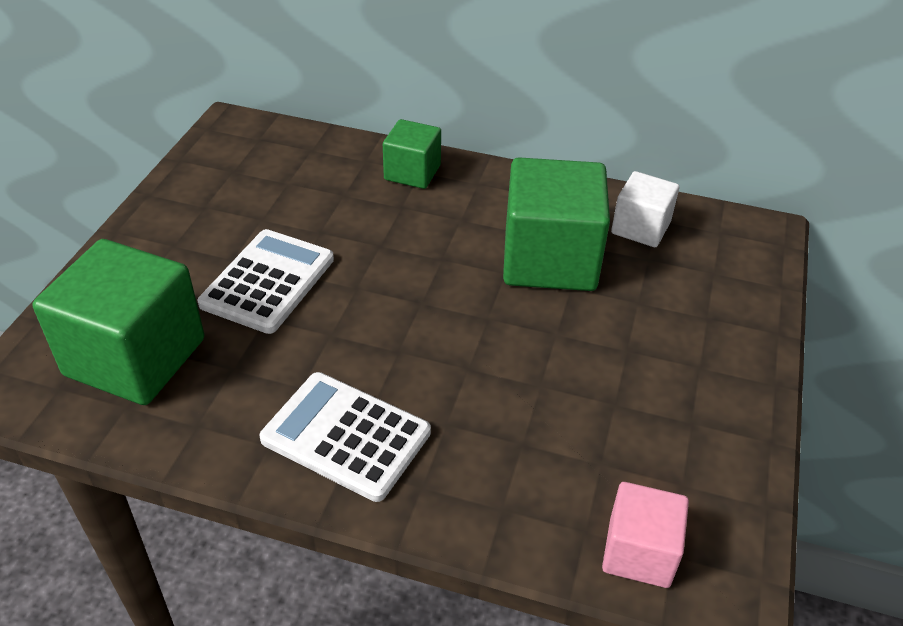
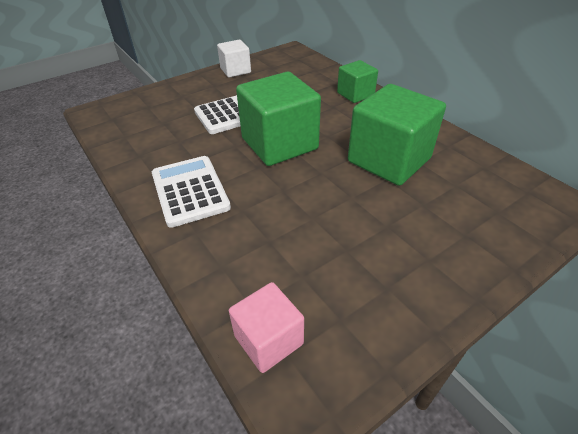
camera: 40 degrees right, 0 degrees up
(135, 357) = (149, 120): green cube -> green cube (279, 144)
(640, 228) = (468, 167): white cube -> white cube (235, 70)

